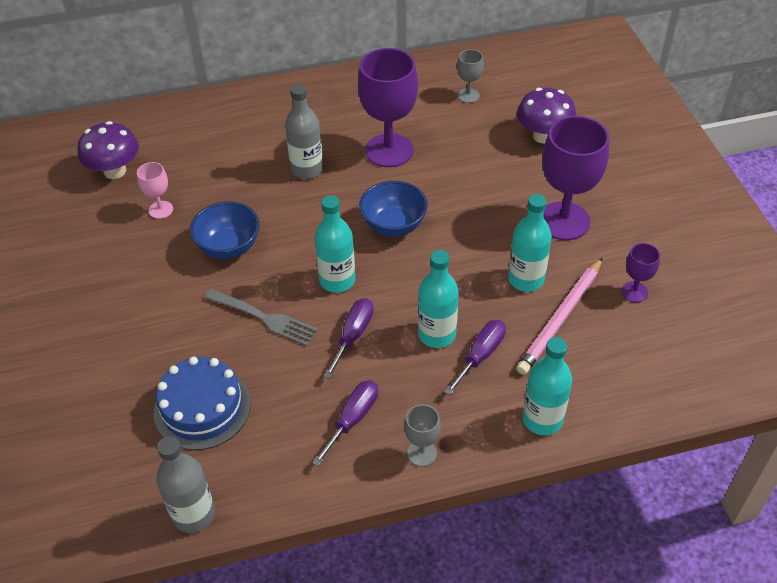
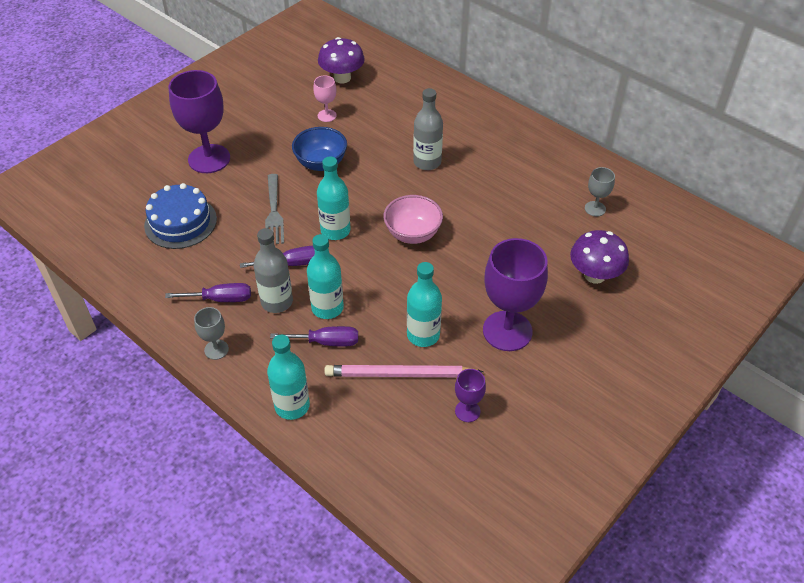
camera: 55 degrees right, 0 degrees up
(193, 514) = (100, 261): grey bottle -> grey bottle (277, 302)
(389, 150) = (487, 194): purple goblet -> purple goblet (209, 159)
(393, 226) = (413, 234): blue bowl -> pink bowl

